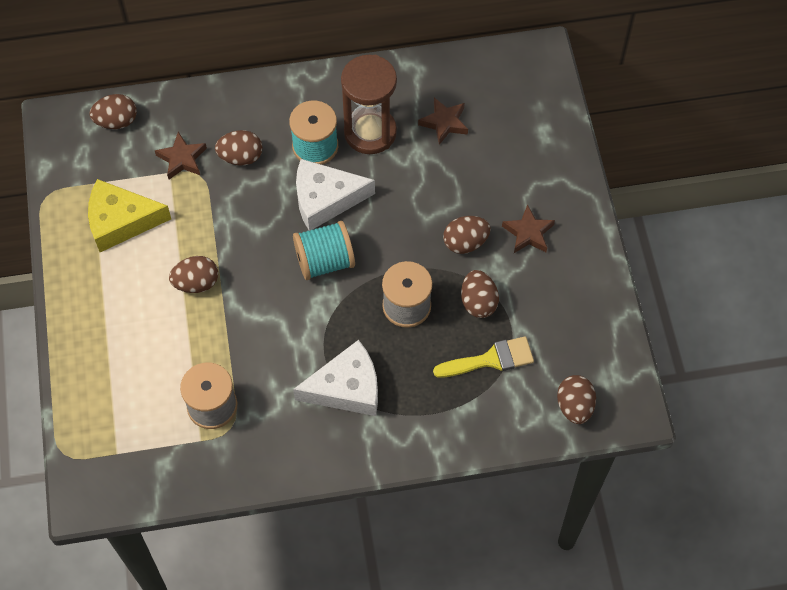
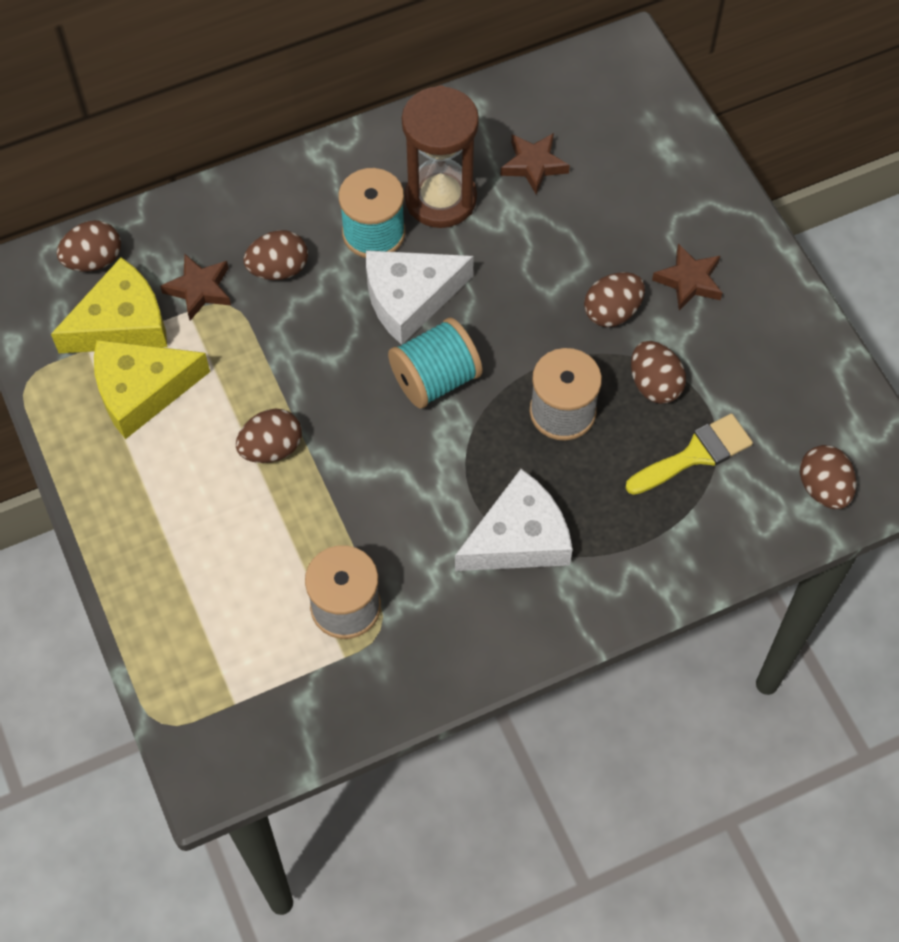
camera: 15 degrees left, 0 degrees up
(122, 170) = (122, 323): none -> yellow cheese

